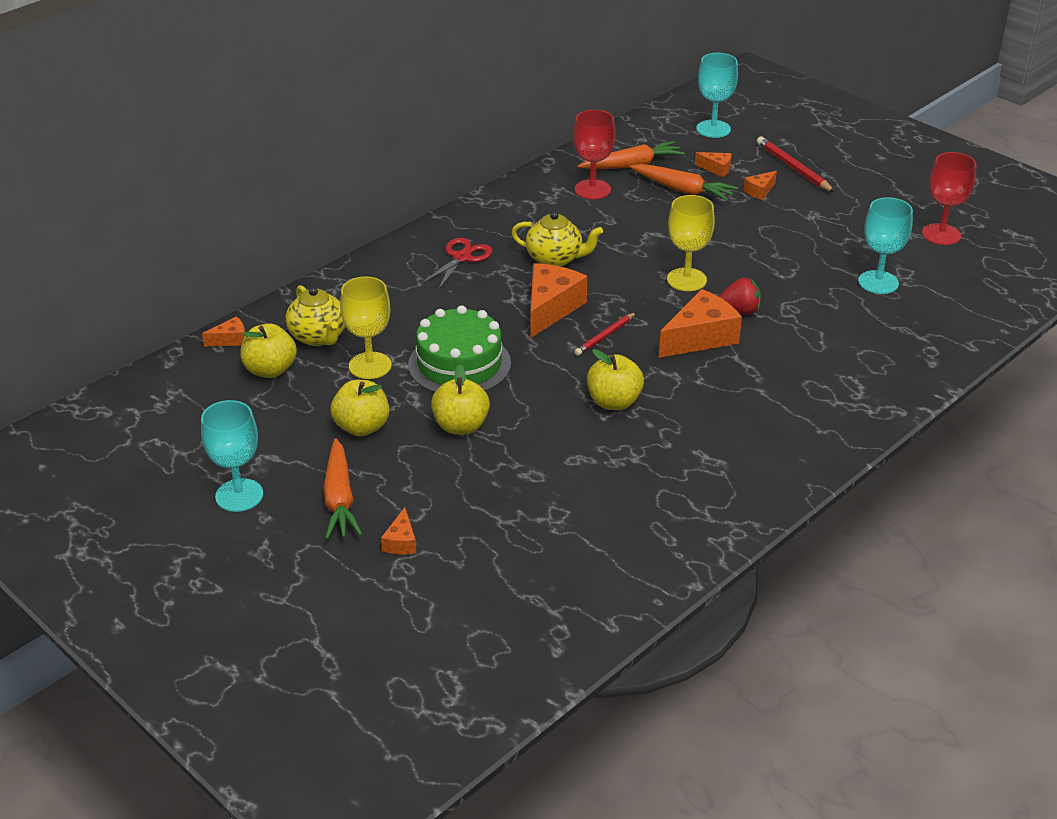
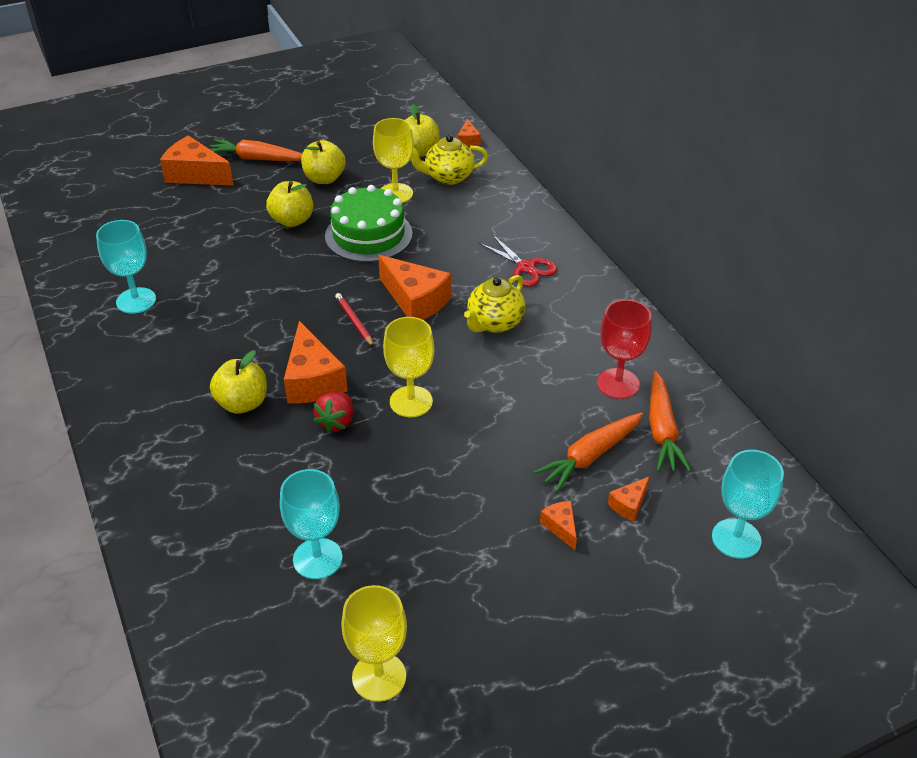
camera: 110 degrees right, 5 degrees up
(239, 495) = (292, 124): turquoise goblet -> turquoise goblet (136, 301)
(401, 542) = (195, 174): orange cheese -> orange cheese, size x2.03
(614, 402) = (262, 302): yellow apple -> yellow apple (242, 403)
(793, 168) = (606, 585): red pencil -> none
(941, 234) = (379, 677): red goblet -> yellow goblet

